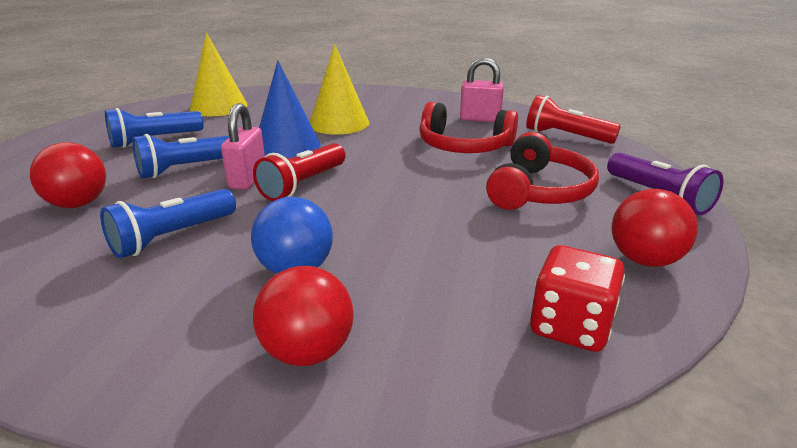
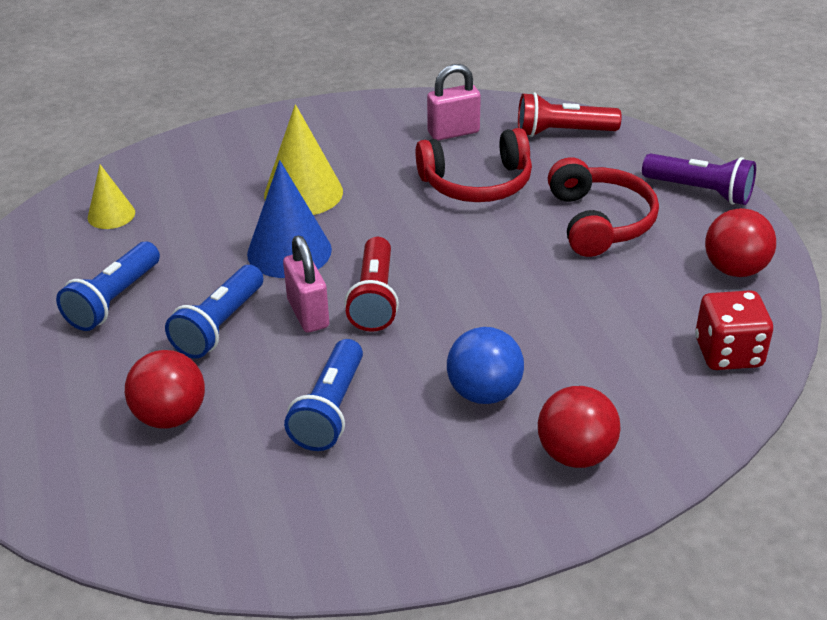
camera: 30 degrees left, 10 degrees up
(218, 107) = (111, 215): yellow cone -> yellow cone, size x0.58

